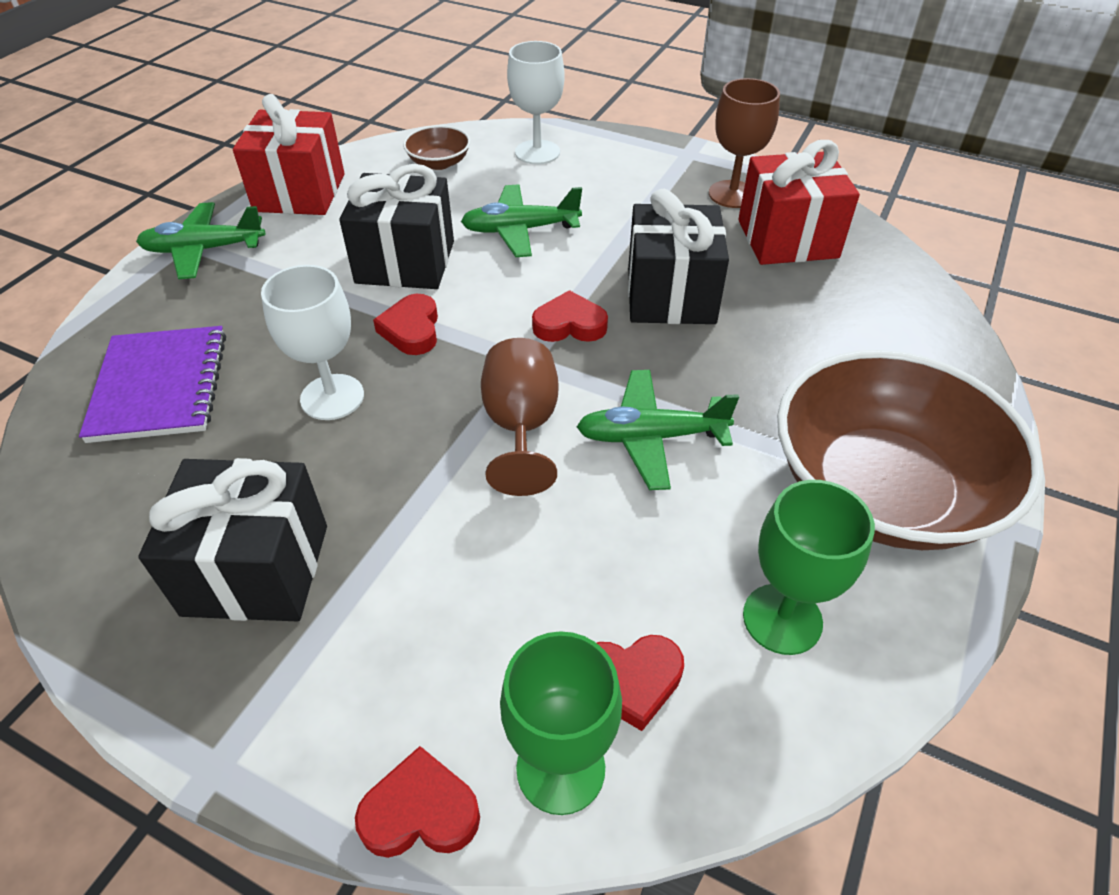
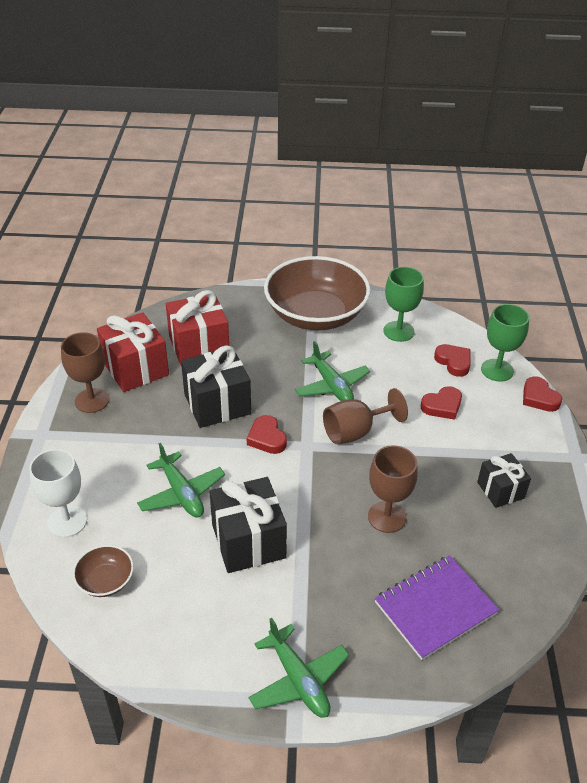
camera: 115 degrees left, 5 degrees down
(256, 569) = (500, 490): black gift -> black gift, size x0.60
(300, 192) = (190, 659): red gift -> red gift (199, 346)
(332, 397) = (387, 517): white goblet -> brown goblet
(411, 330) = (312, 507): red heart -> red heart (442, 406)

